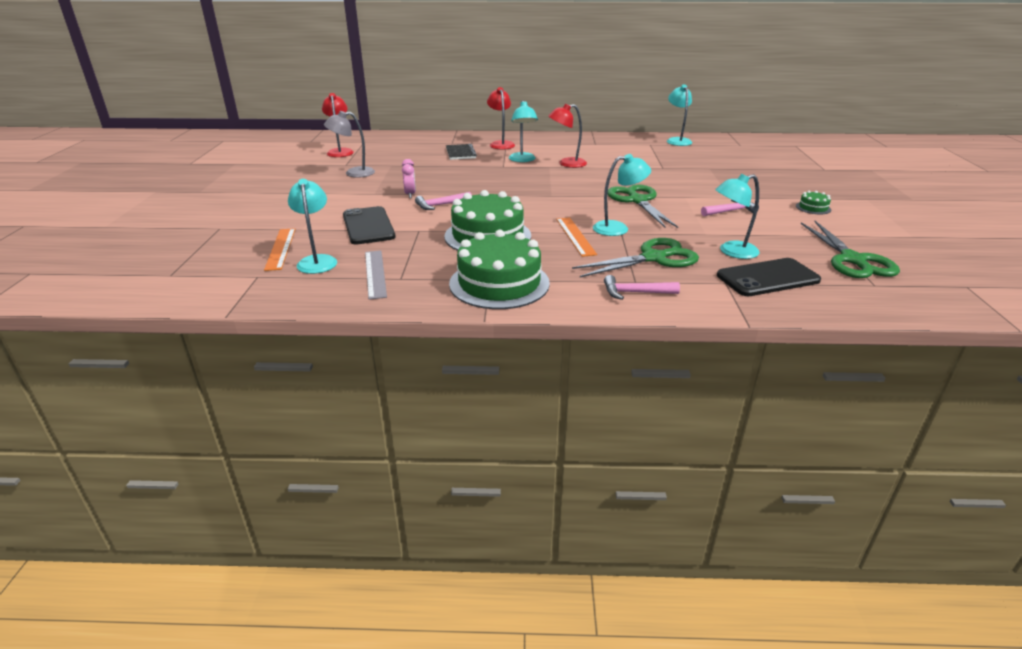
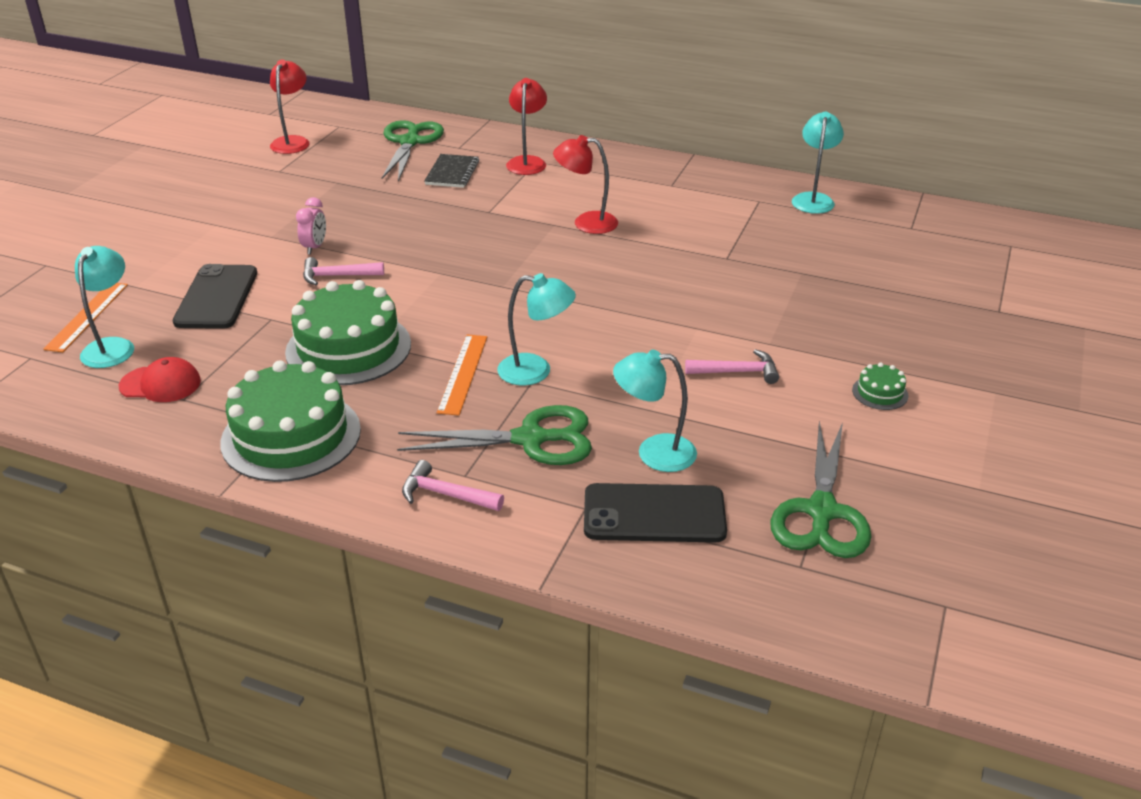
camera: 20 degrees right, 5 degrees up
(353, 173) = (276, 190): grey lamp -> none
(375, 273) = (160, 384): grey ruler -> red cap
(522, 160) = (528, 203): turquoise lamp -> none
(637, 201) = (617, 322): green scissors -> green scissors (410, 142)

